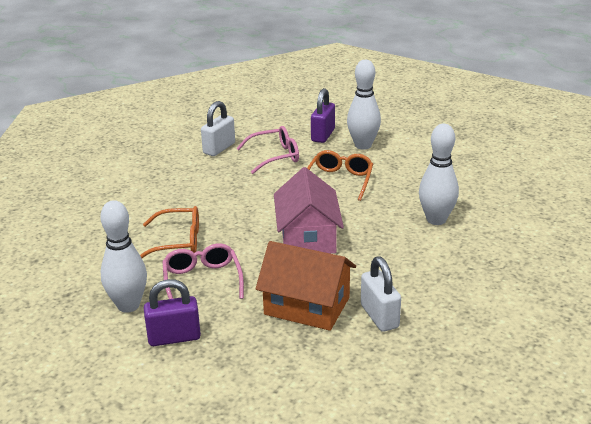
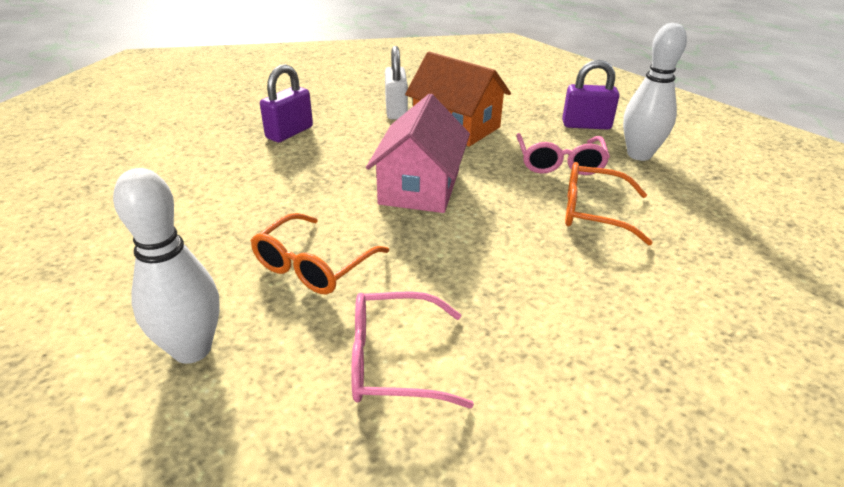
camera: 165 degrees left, 5 degrees up
(219, 148) = (514, 428): white padlock -> none
(323, 135) = (243, 415): purple padlock -> purple padlock (289, 132)
(436, 220) = (246, 178): white bowling pin -> none

